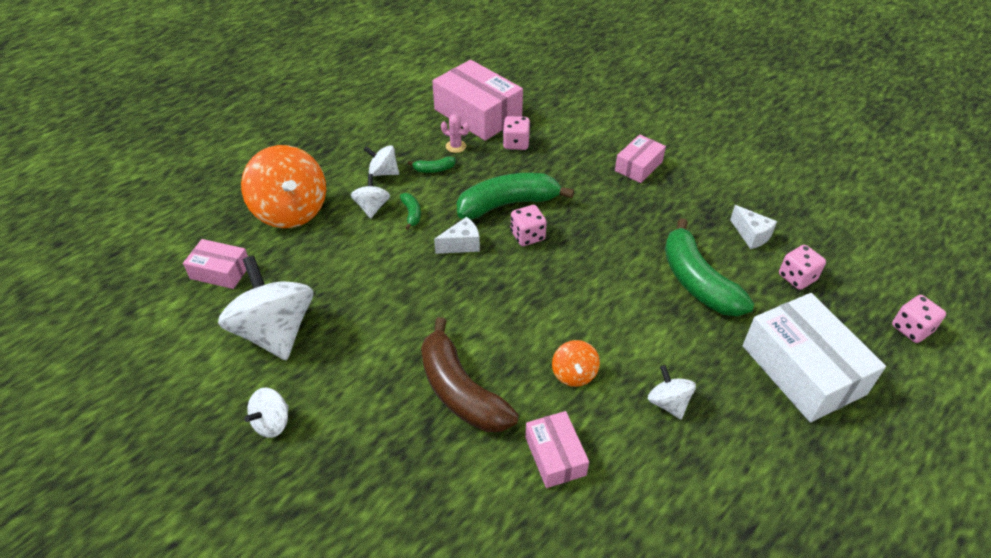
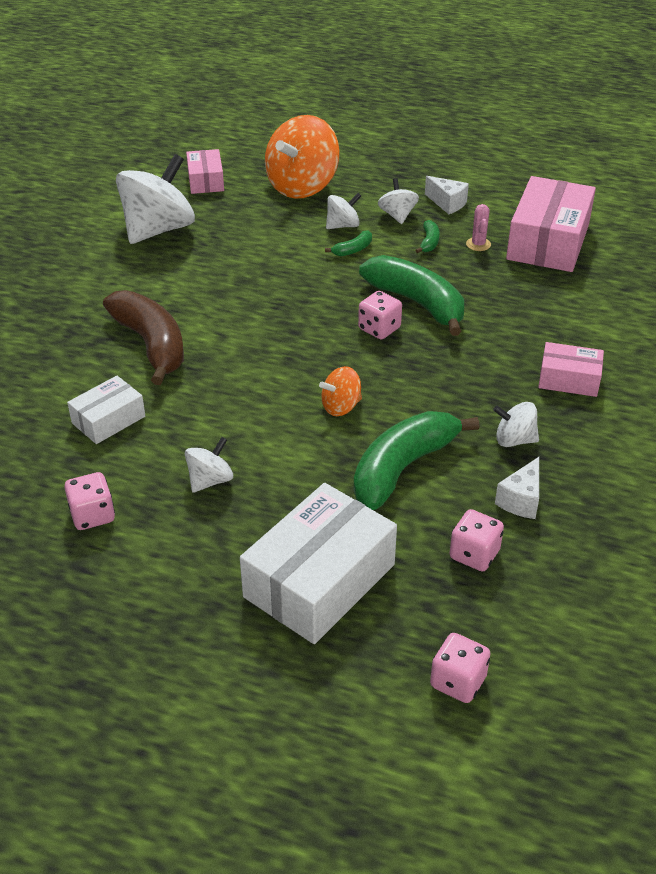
camera: 65 degrees right, 5 degrees down
(272, 423) = (68, 261): white spinning top -> white spinning top (514, 440)
(434, 169) = (429, 242): green banana -> green banana turned 135 degrees counterclockwise
(460, 391) = (151, 345): brown banana -> brown banana turned 120 degrees clockwise
(462, 245) = (333, 292): white cheese -> white cheese (447, 203)
(516, 143) = (522, 281): pink dice -> pink dice (92, 515)
(555, 456) = (108, 420): pink box -> white box
(574, 374) = (210, 407): orange spinning top -> orange spinning top (341, 407)

